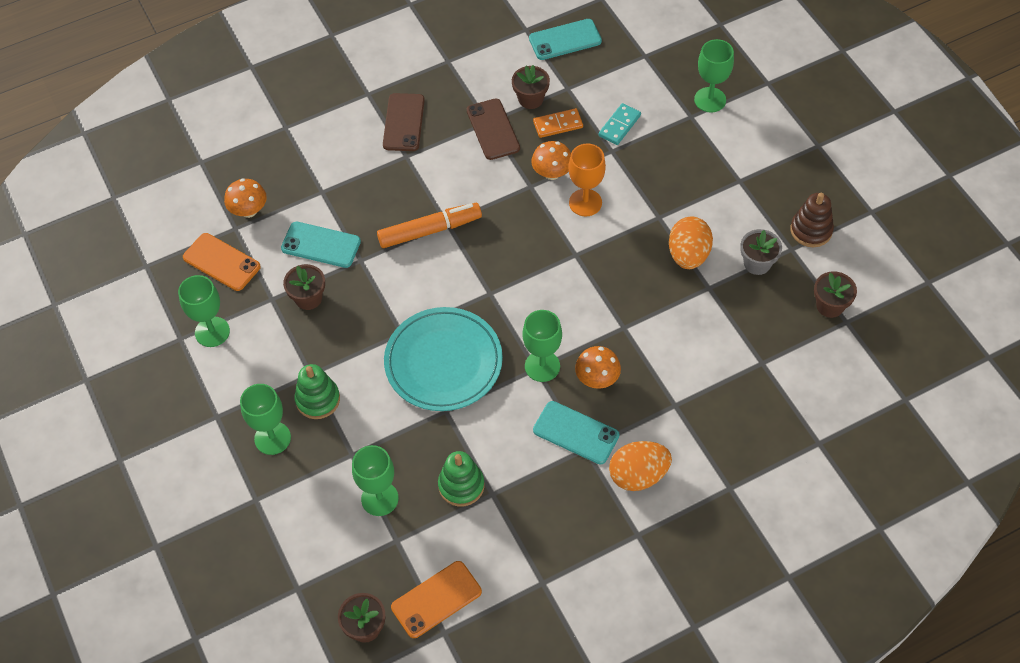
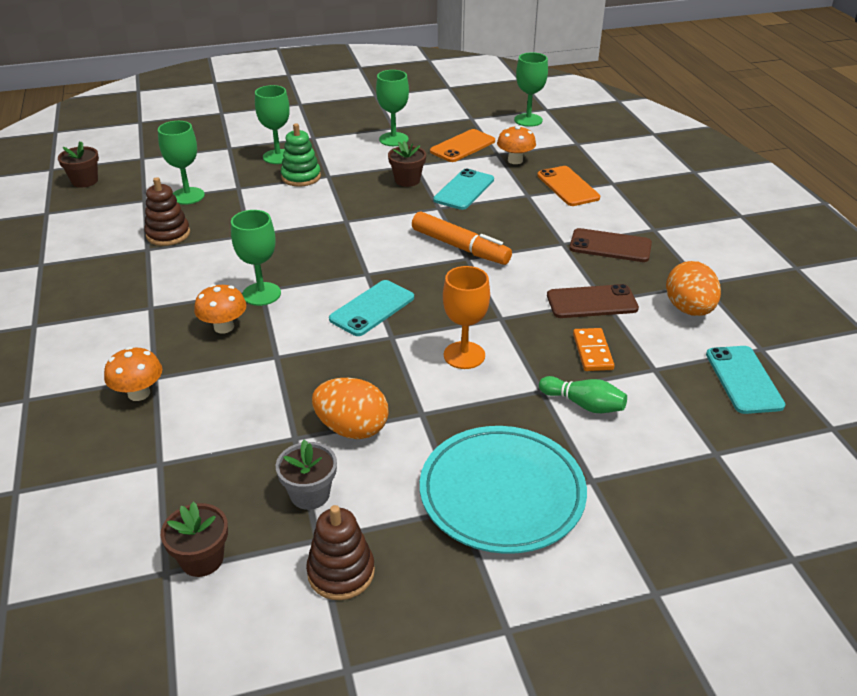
camera: 100 degrees right, 20 degrees down
(430, 230) = (460, 247): orange marker -> orange marker turned 45 degrees counterclockwise
(436, 599) = (77, 212): orange phone -> orange phone (568, 186)
(443, 362) = (301, 239): turquoise plate -> turquoise plate (502, 493)
(461, 485) = (168, 234): green stacking toy -> brown stacking toy
(530, 99) = (637, 336): brown flower pot -> none
(552, 173) = (516, 336): orange mushroom -> orange mushroom (139, 393)
(576, 433) = (172, 304): turquoise phone -> turquoise phone (372, 308)
(619, 125) = (583, 404): turquoise domino -> green bowling pin
(638, 475) = (94, 336): orange egg -> orange egg (689, 309)
(710, 100) = (622, 508): green goblet -> green goblet (528, 120)

